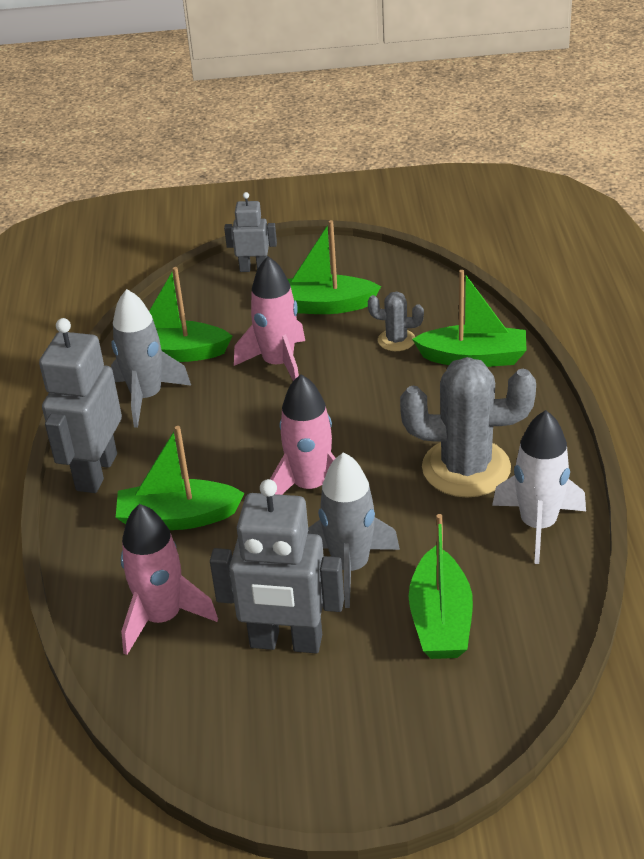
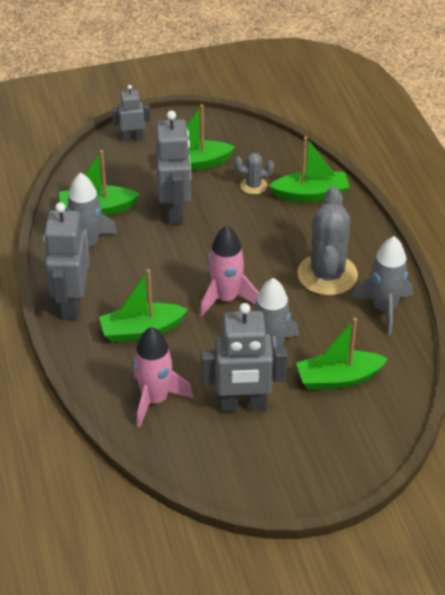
camera: 15 degrees left, 5 degrees up
(278, 364) = (175, 211): pink rocket -> grey robot
(440, 620) = (338, 378): green boat -> green boat turned 90 degrees clockwise
(466, 468) = (327, 275): grey cactus -> grey cactus turned 75 degrees counterclockwise
(538, 525) = (384, 309): white rocket -> grey rocket

